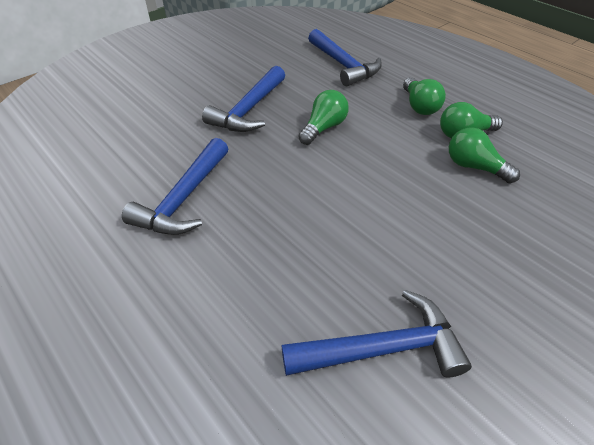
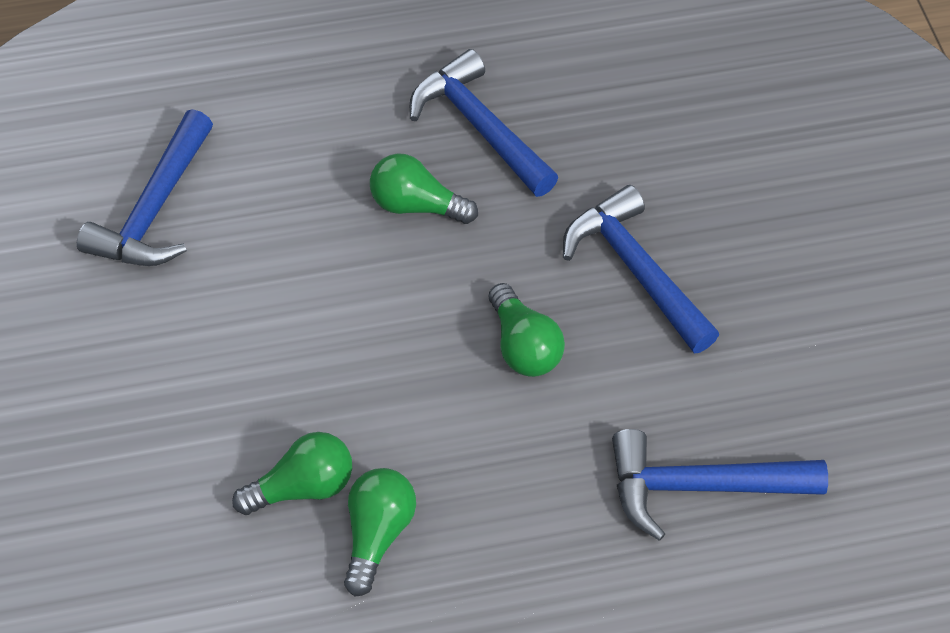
camera: 120 degrees right, 10 degrees up
(419, 106) = (491, 523): green light bulb -> green light bulb (416, 205)

